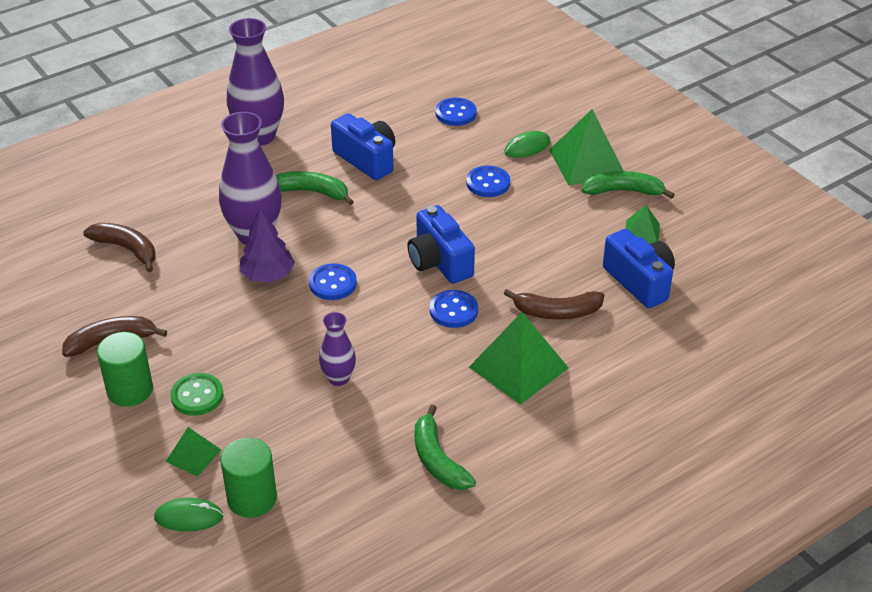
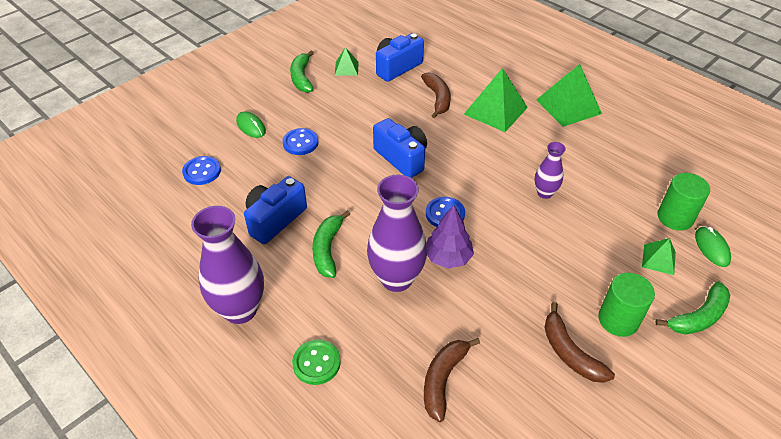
camera: 100 degrees left, 5 degrees up
(197, 396) = (601, 272): green button -> green button (316, 363)
(437, 460) = (591, 136): green banana -> green banana (698, 317)
(439, 262) = (402, 158): blue camera -> blue camera turned 90 degrees counterclockwise
(453, 310) = (453, 145): blue button -> none
(587, 162) = (269, 96): green pyramid -> green pyramid (568, 106)

